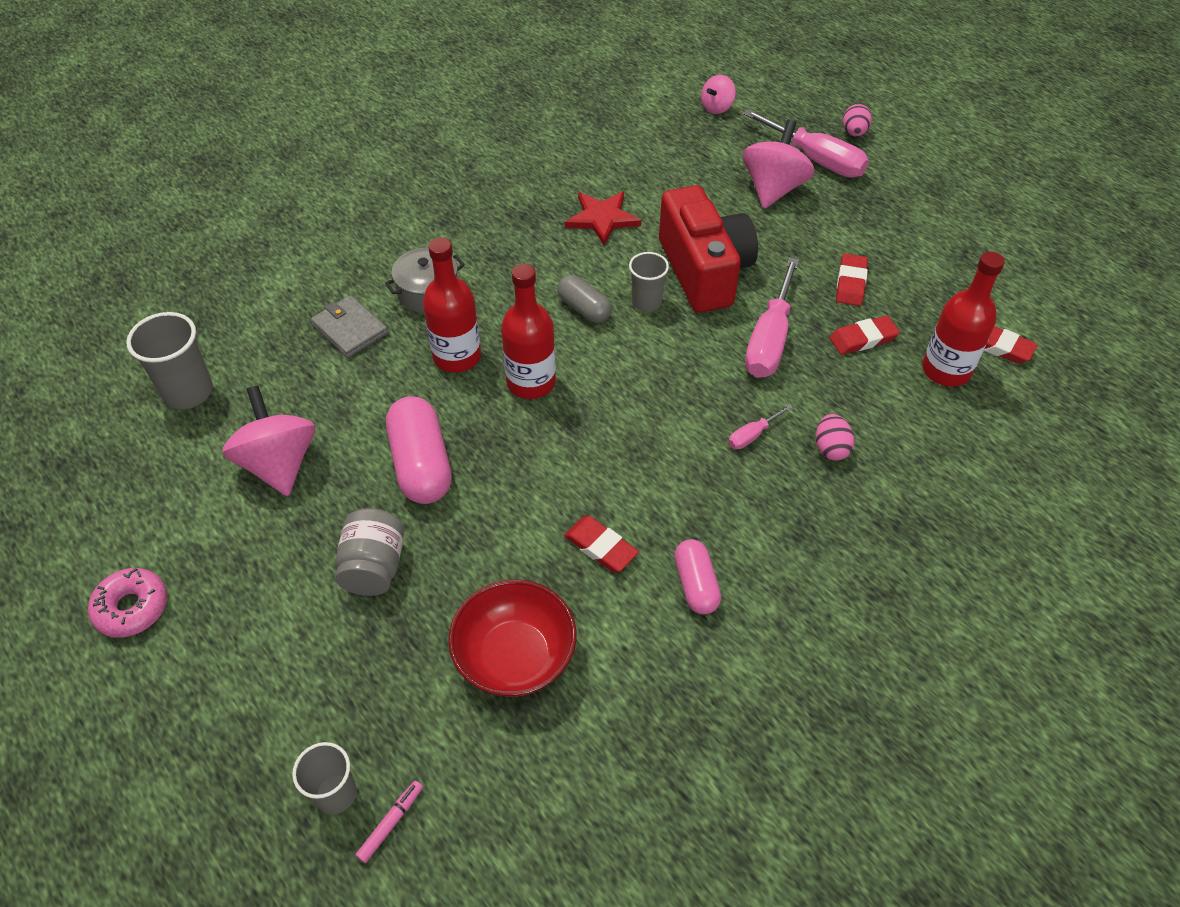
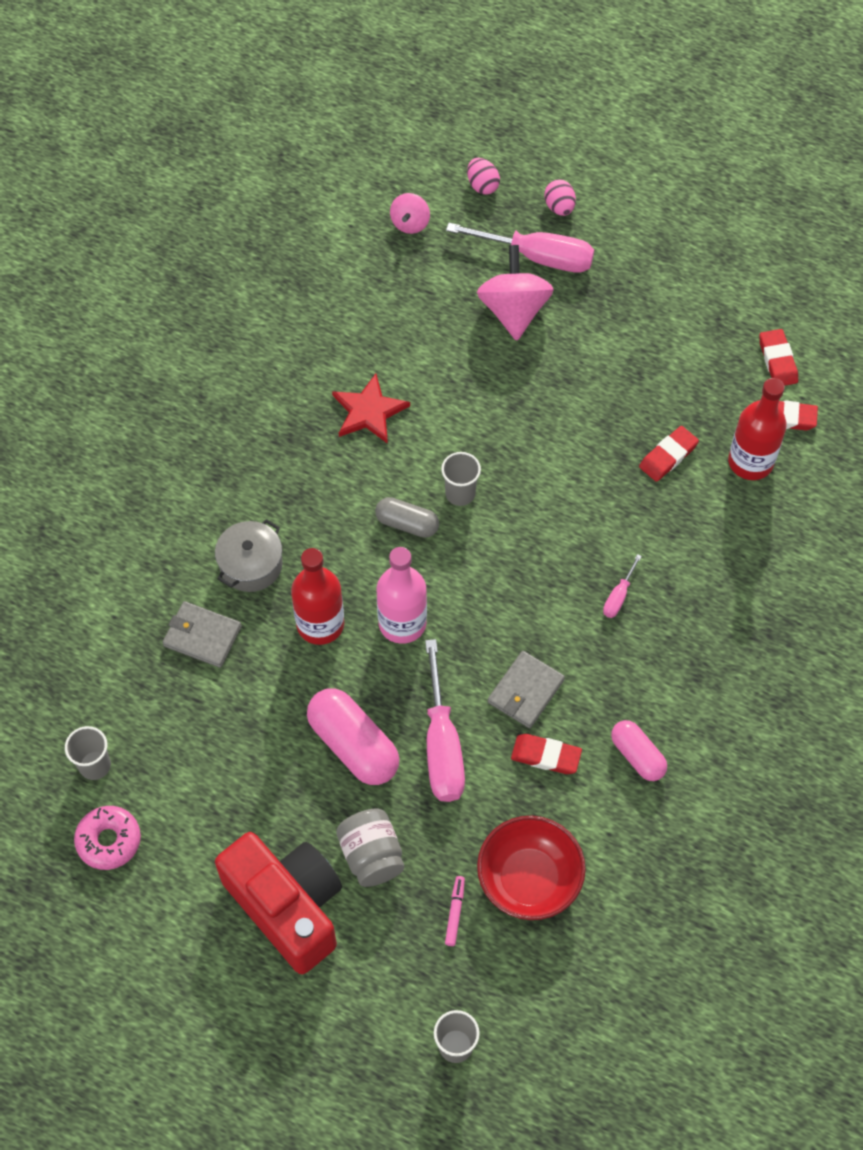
camera: 25 degrees left, 10 degrees up
(132, 608) = (192, 980): pink donut -> pink donut (109, 841)
(188, 392) = (95, 765): grey cup -> grey cup, size x0.65
(279, 463) = (228, 798): pink spinning top -> none
(391, 823) = (509, 1047): pink marker -> pink marker (455, 912)
(531, 382) = (402, 623): red bottle -> pink bottle
(613, 482) = (525, 691): none -> grey wallet
(704, 271) = (495, 436): red camera -> red camera (287, 906)
(769, 339) = (588, 490): pink screwdriver -> pink screwdriver (442, 745)
(830, 448) = (688, 582): pink egg -> pink egg (482, 185)
(851, 283) = (632, 397): red eraser -> red eraser (777, 360)

